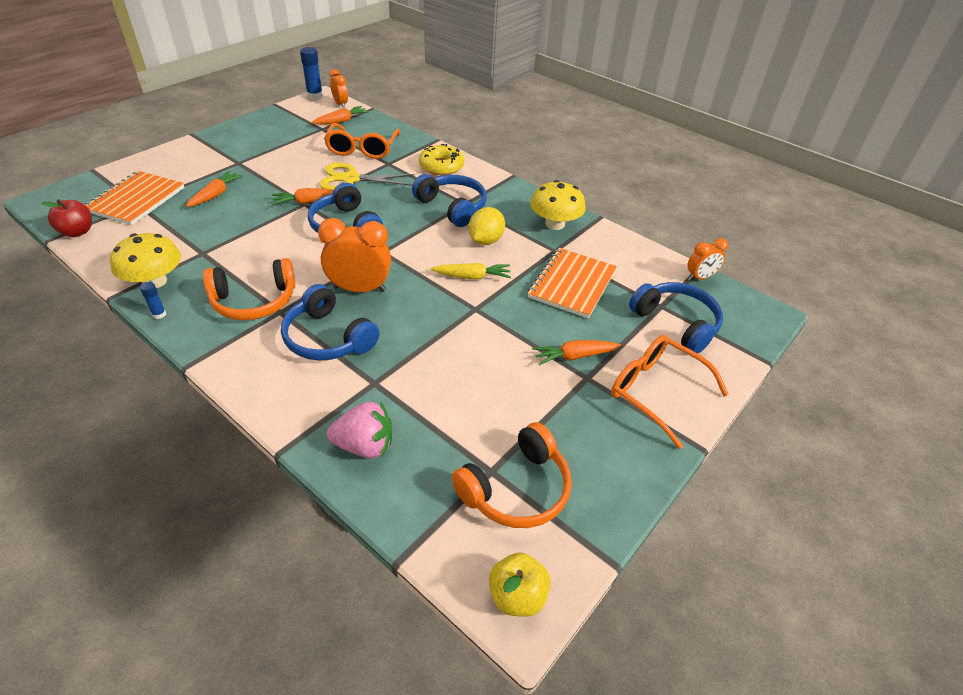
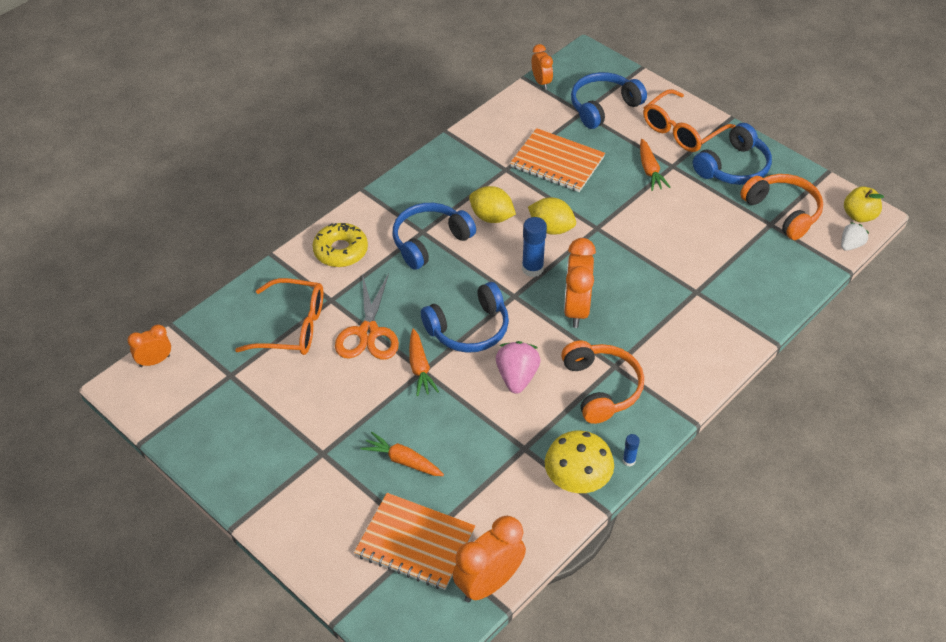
camera: 85 degrees left, 5 degrees up
(77, 232) = (488, 583): red apple -> orange clock
(315, 96) = (120, 394): blue glue stick -> blue glue stick (532, 269)
(328, 338) = (647, 326): blue headphones -> blue headphones (733, 167)
(341, 121) = (209, 355): orange carrot -> none
(350, 179) = (368, 332): yellow scissors -> orange scissors
(365, 445) = (761, 293): pink strawberry -> pink strawberry (517, 377)
(451, 572) = (851, 245): none -> white strawberry
(472, 277) = (551, 228): yellow carrot -> yellow lemon
(555, 224) = (460, 165): yellow mushroom -> none

